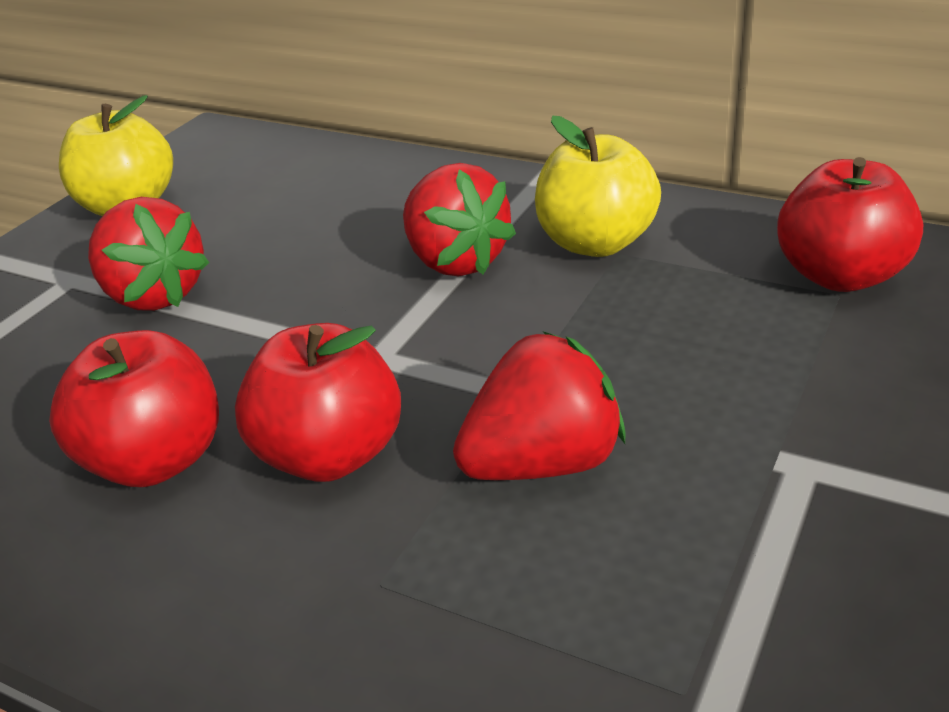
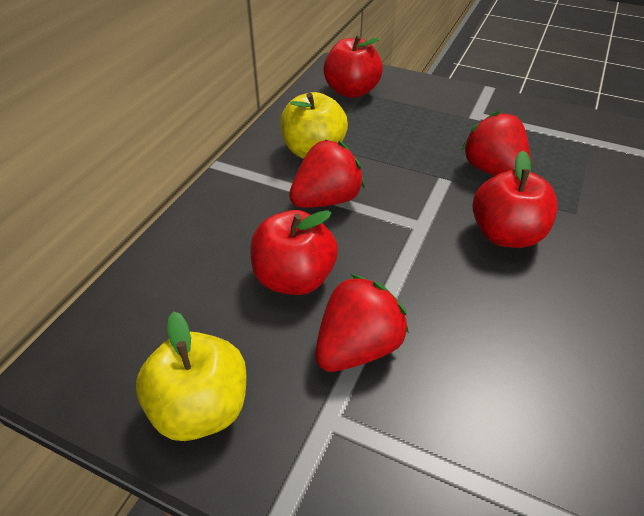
camera: 95 degrees left, 10 degrees up
(156, 460) = (529, 304): red apple -> red apple (294, 278)

